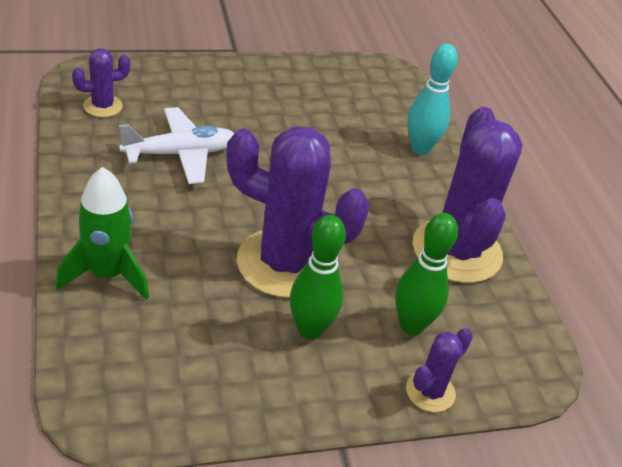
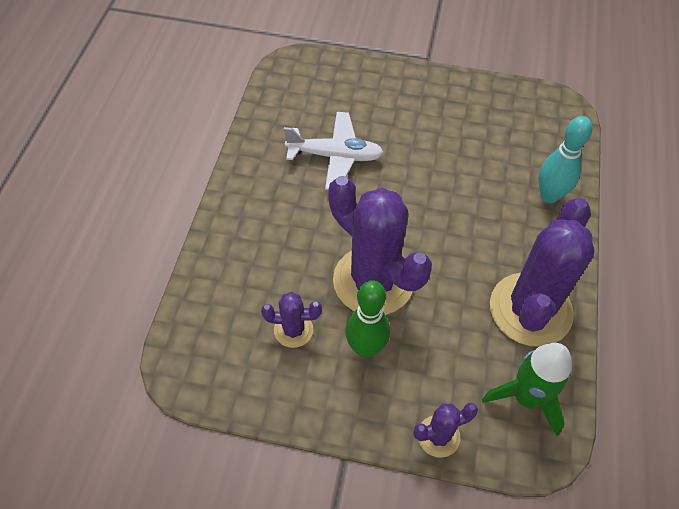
camera: 30 degrees right, 15 degrees up
(103, 106) = (293, 97): purple cactus -> purple cactus (293, 330)
(107, 274) = (233, 254): green rocket -> green rocket (526, 398)
(411, 325) = (453, 370): green bowling pin -> none

